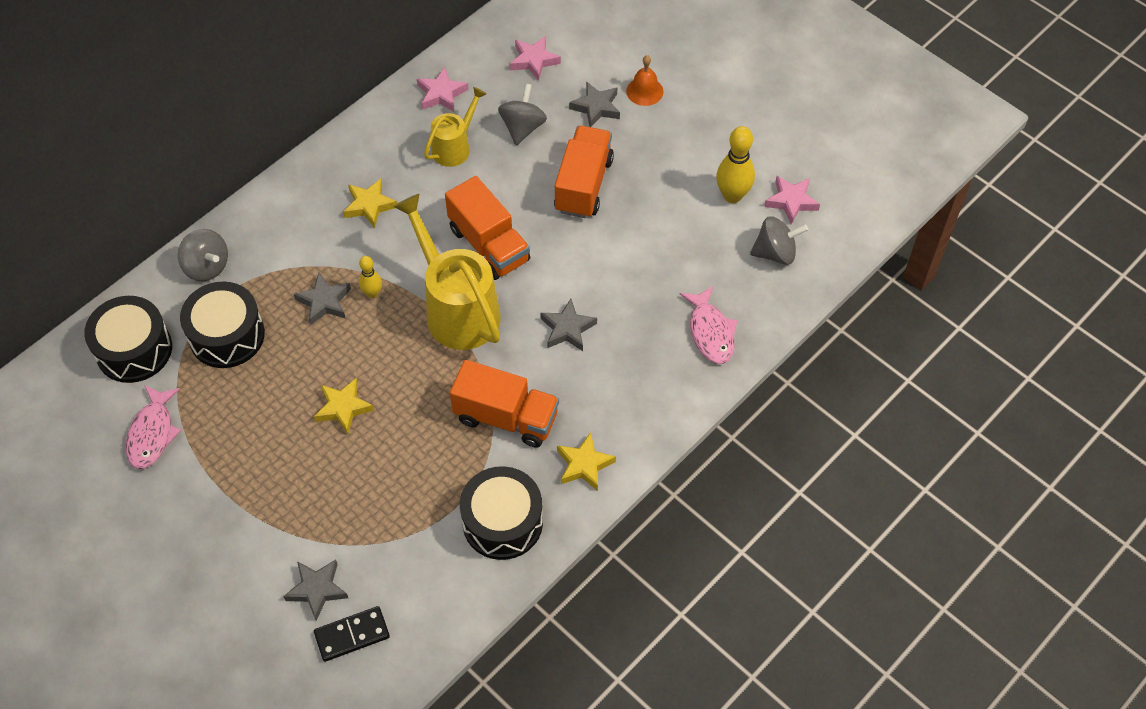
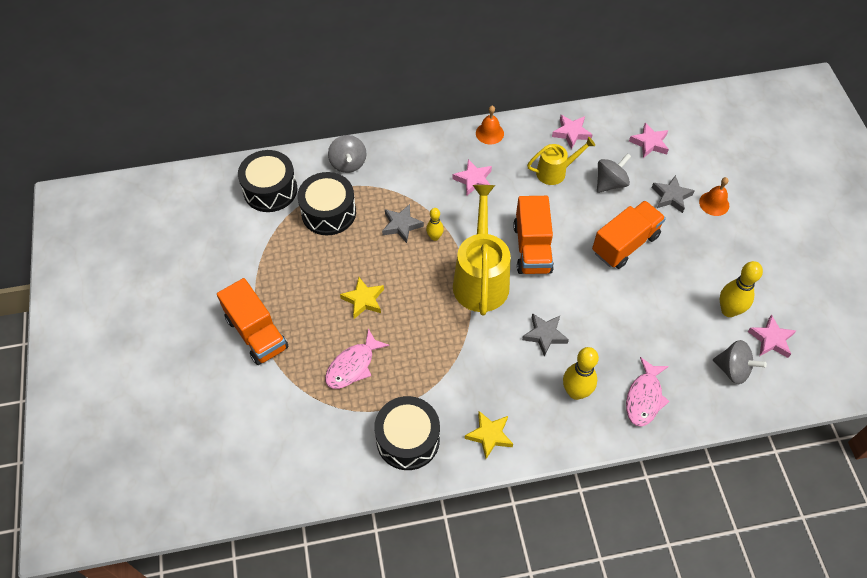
camera: 35 degrees right, 0 degrees up
(152, 433) = (242, 247): pink fish -> pink fish (353, 366)
(317, 590) = (263, 407): grey star -> none
(349, 142) = (489, 133): none -> orange bell
(352, 635) = (261, 451): black domino -> none
(369, 205) = (473, 180): yellow star -> pink star
(506, 417) = (461, 370): orange truck -> orange truck (256, 333)
(640, 367) = (576, 392): none -> yellow bowling pin

